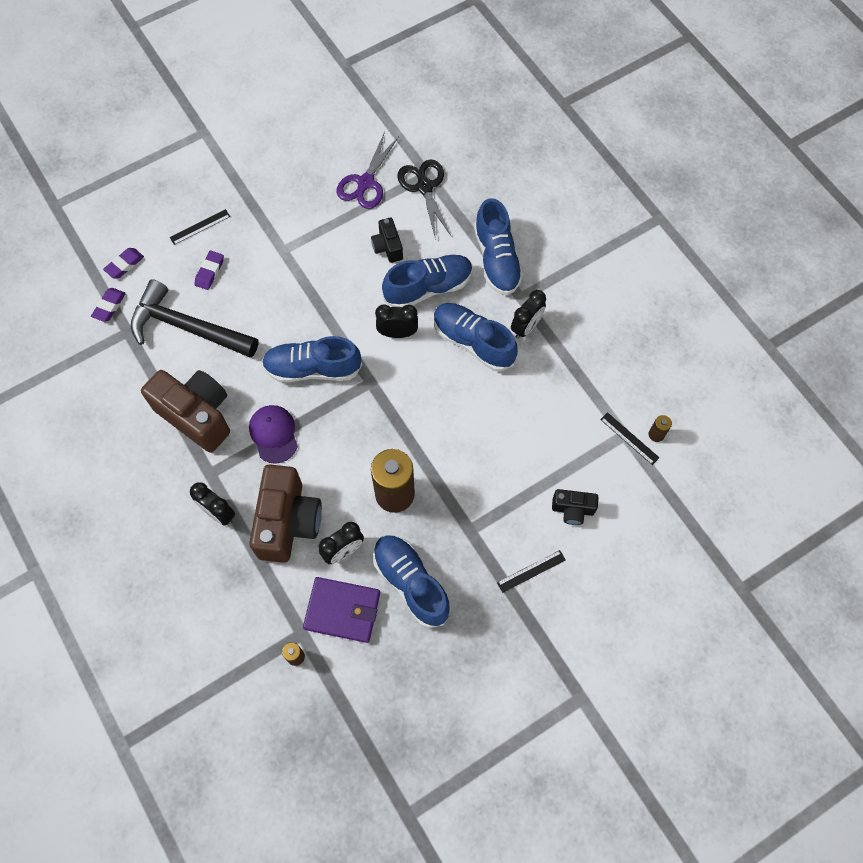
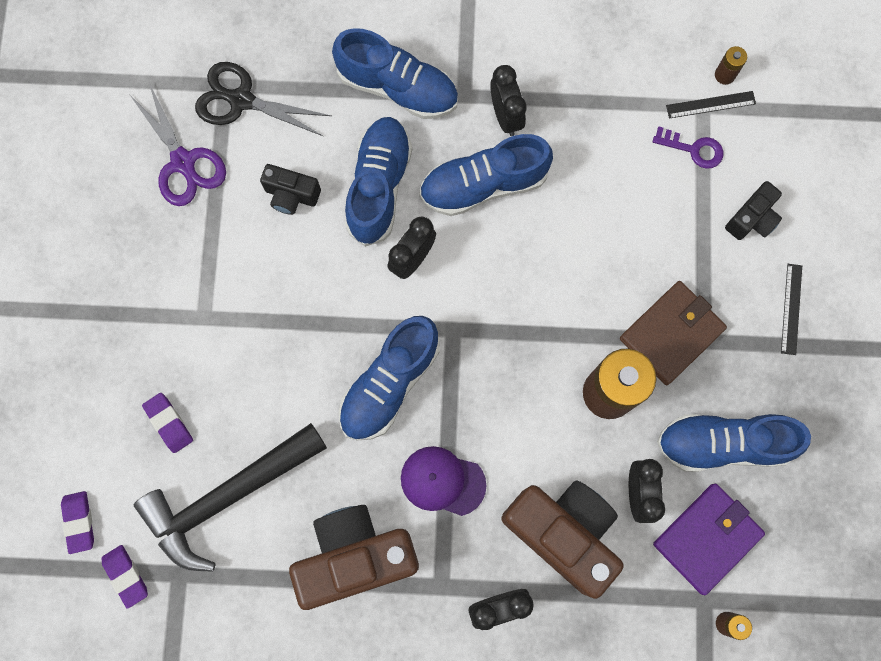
camera: 55 degrees left, 10 degrees up
(200, 227) = (94, 396): black ruler -> none
(459, 507) = (671, 334): none -> brown wallet
(591, 446) = (693, 149): none -> purple key

